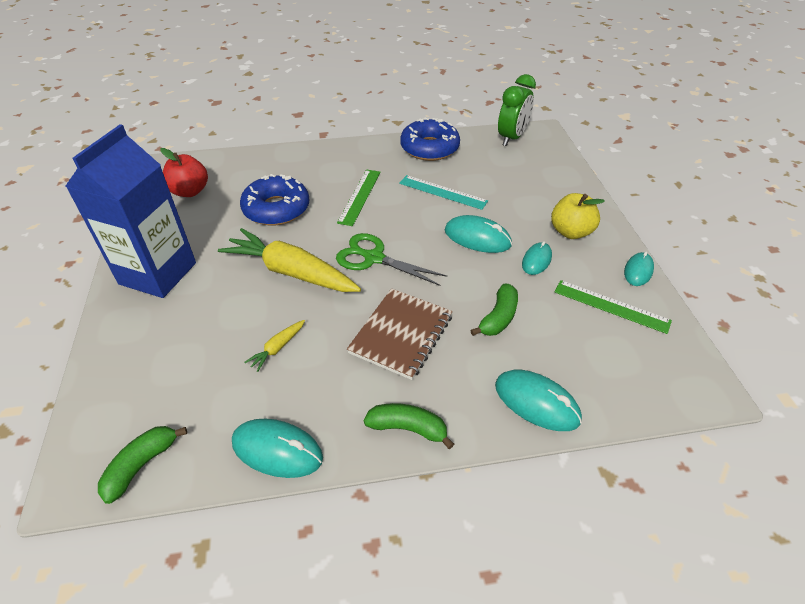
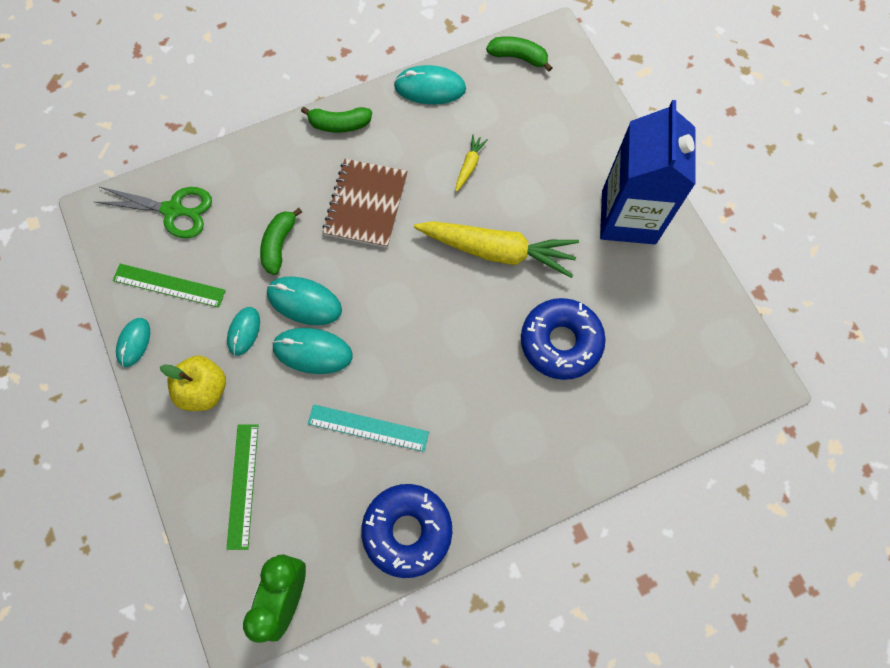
camera: 165 degrees right, 25 degrees up
(141, 465) = (518, 57): green banana -> green banana turned 90 degrees counterclockwise
(190, 191) = (682, 346): red apple -> none
(360, 196) = (470, 391): green ruler -> green ruler (242, 485)
(373, 258) = (420, 291): green scissors -> green scissors (173, 210)
(536, 402) = (241, 168): turquoise mouse -> turquoise mouse (304, 302)

